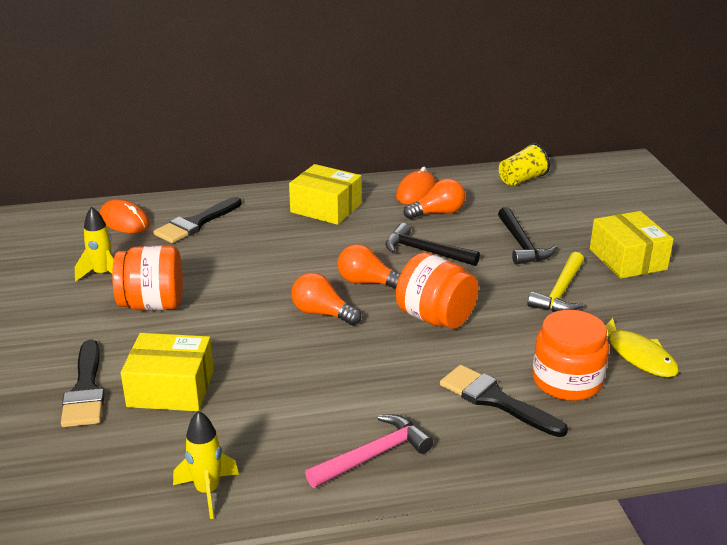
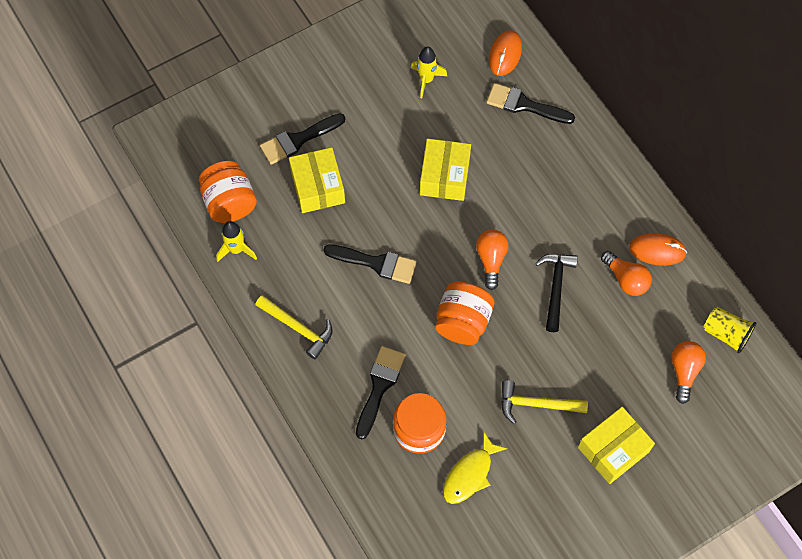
camera: 70 degrees right, 35 degrees up
(152, 304) = (403, 130): orange jar -> orange jar (229, 203)
(317, 364) = (376, 263): none -> black brush
(322, 313) = (437, 244): orange light bulb -> orange light bulb (684, 371)
(326, 208) = (593, 189): yellow box -> yellow box (445, 176)
(373, 455) = (298, 328): pink hammer -> yellow hammer
(522, 244) = (600, 360): black hammer -> none

